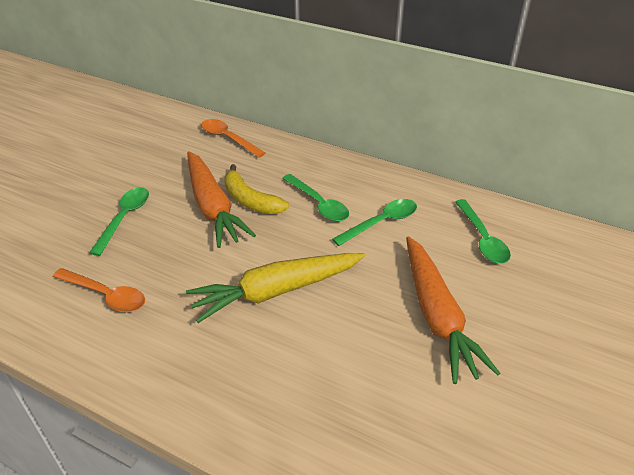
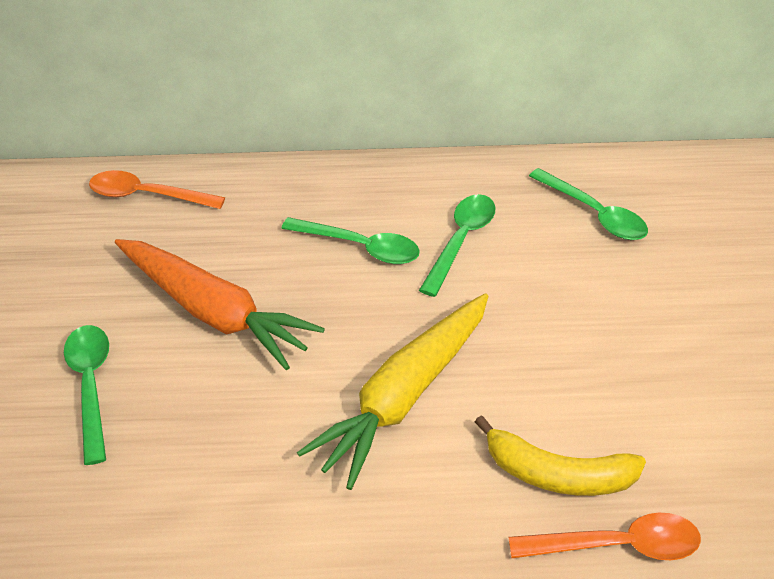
camera: 30 degrees left, 5 degrees up
(106, 295) = (168, 516): orange spoon -> orange spoon (617, 545)
(250, 200) = (261, 279): yellow banana -> yellow banana (557, 474)
(437, 316) = (618, 337): orange carrot -> none

